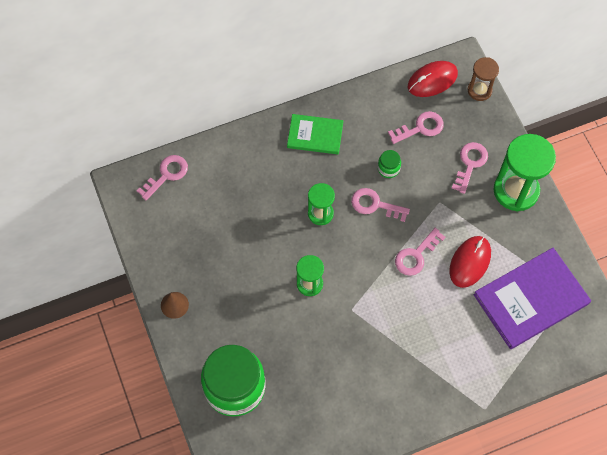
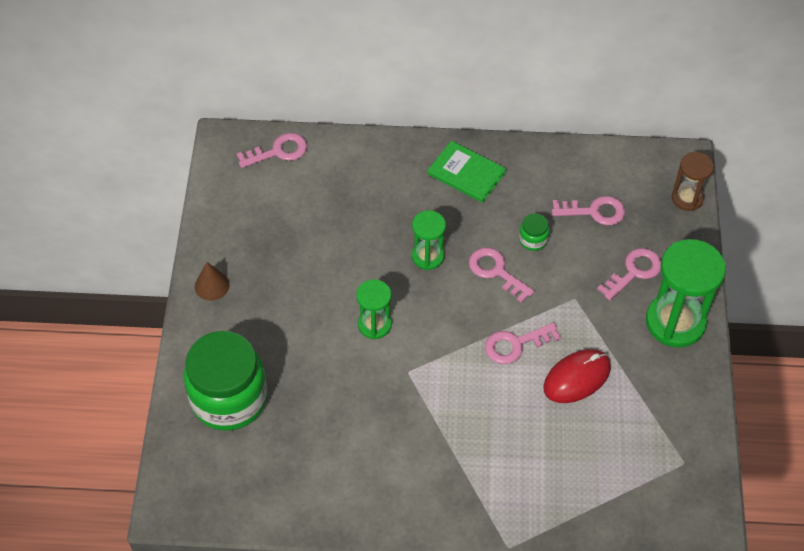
camera: 25 degrees right, 10 degrees down
(432, 80) = (635, 167): red mouse -> none
(531, 299) = (631, 449): purple book -> none

